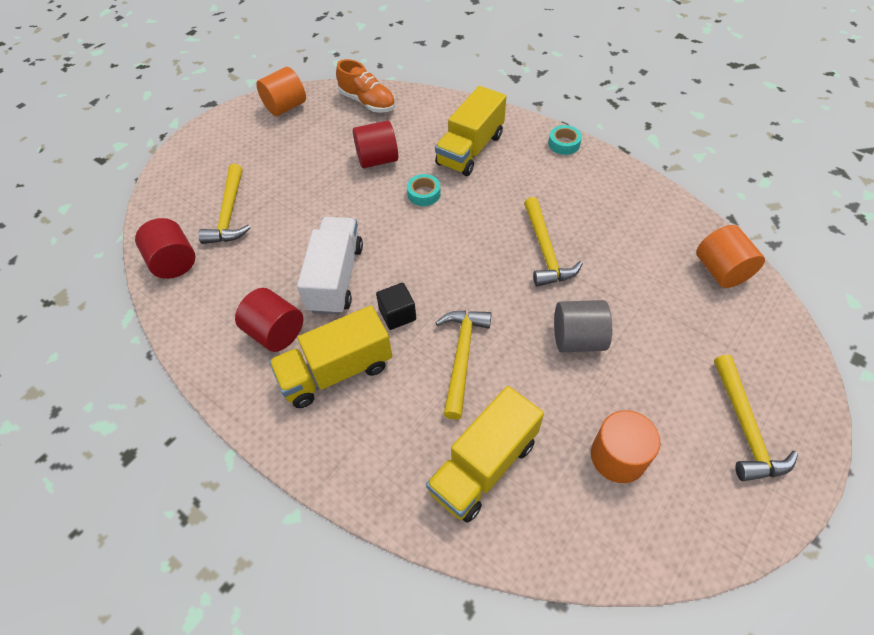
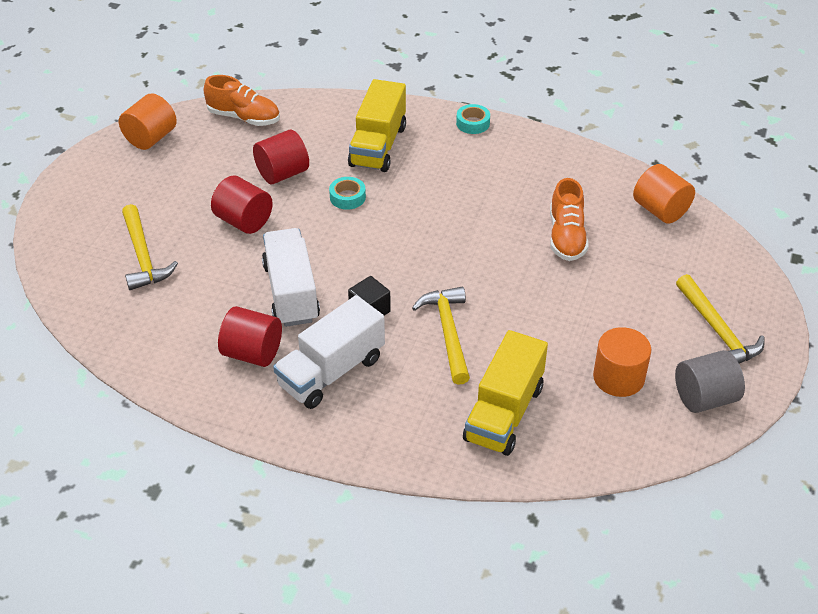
camera: 20 degrees left, 10 degrees down
(174, 262) = (106, 314): red cylinder -> red cylinder (244, 221)
(336, 371) = (331, 372): yellow truck -> white truck
(545, 251) = (491, 225): yellow hammer -> none
(578, 339) = (550, 294): grey cylinder -> grey cylinder (704, 398)
(615, 279) = (566, 237): none -> orange shoe

